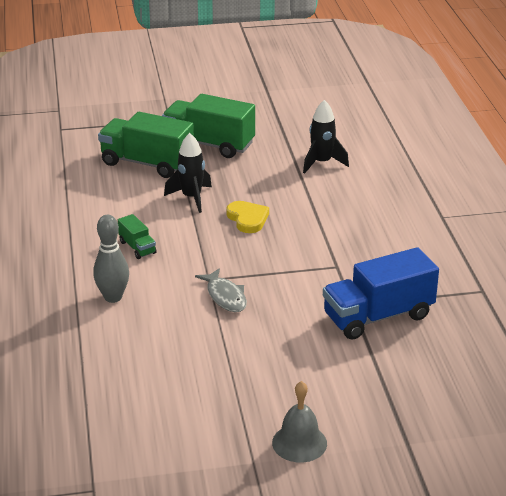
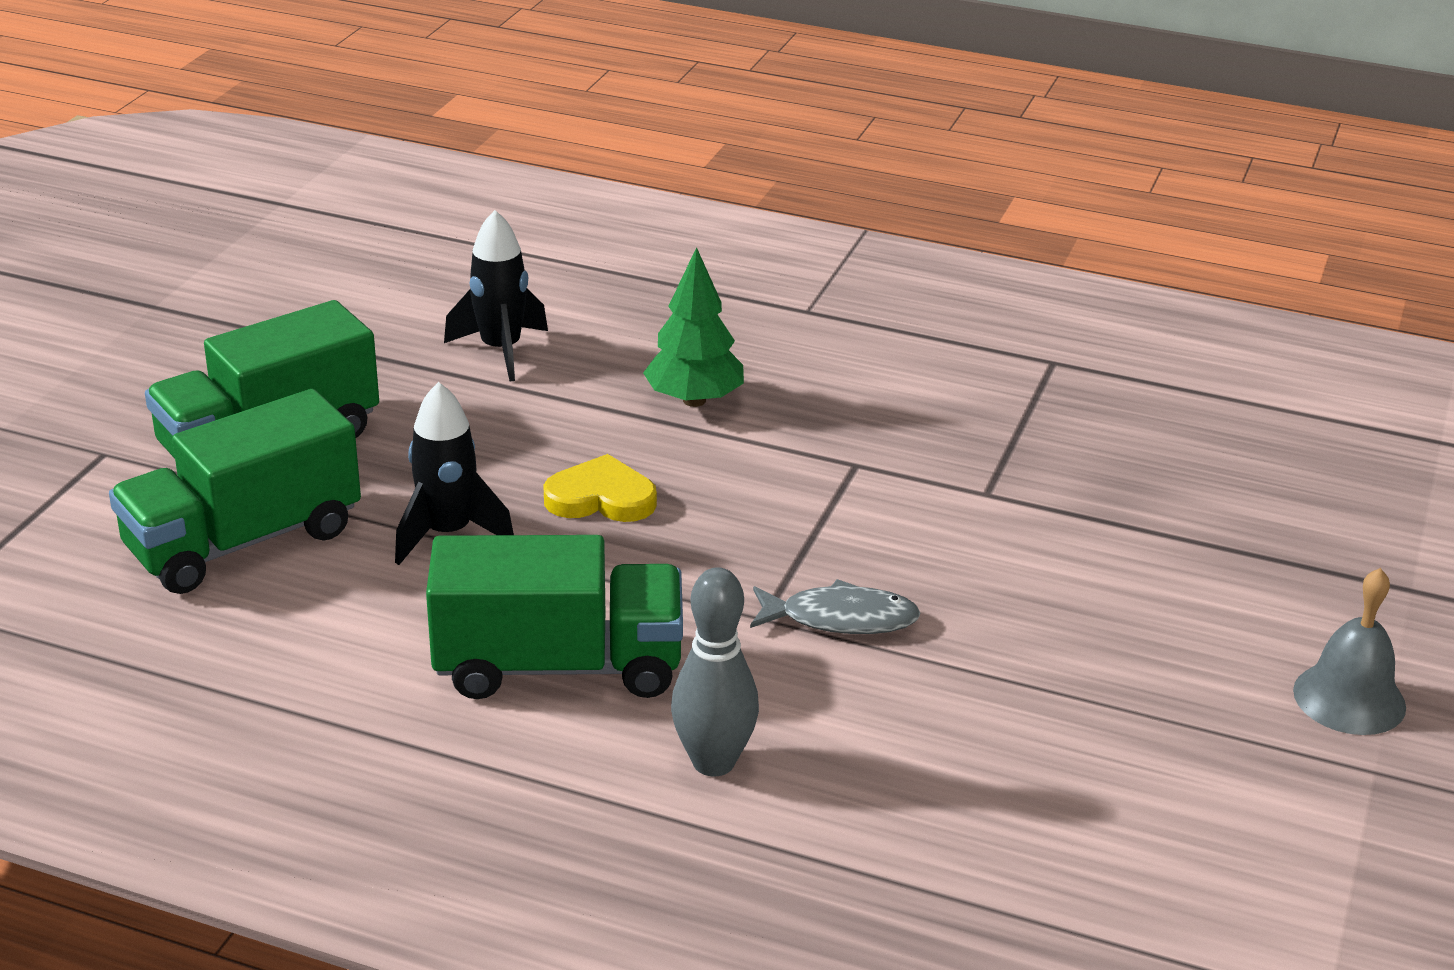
camera: 60 degrees left, 0 degrees up
(137, 247) = (558, 666): green truck -> green truck, size x2.13
(338, 215) = (694, 400): none -> green tree
(378, 316) = (1044, 481): blue truck -> none

